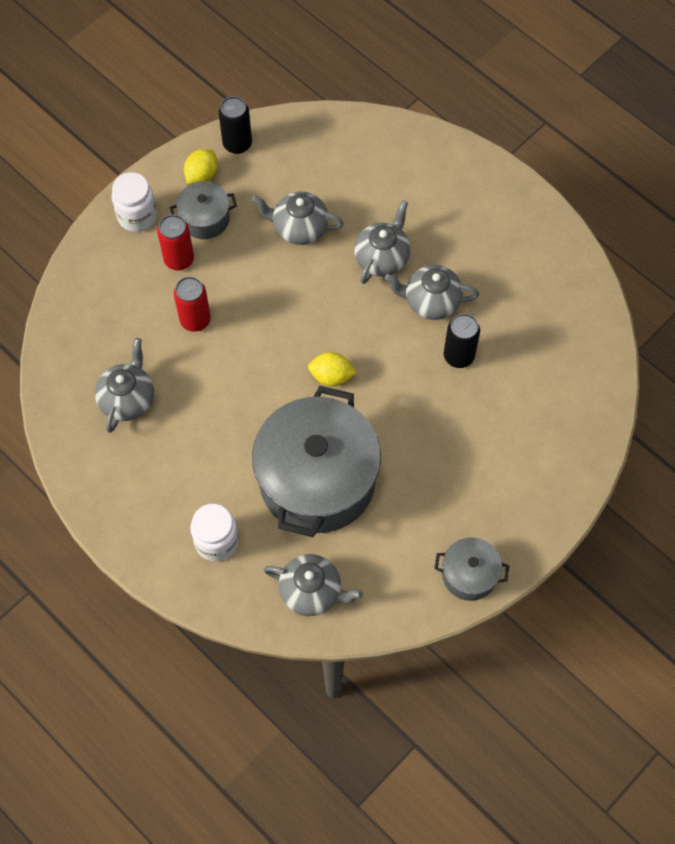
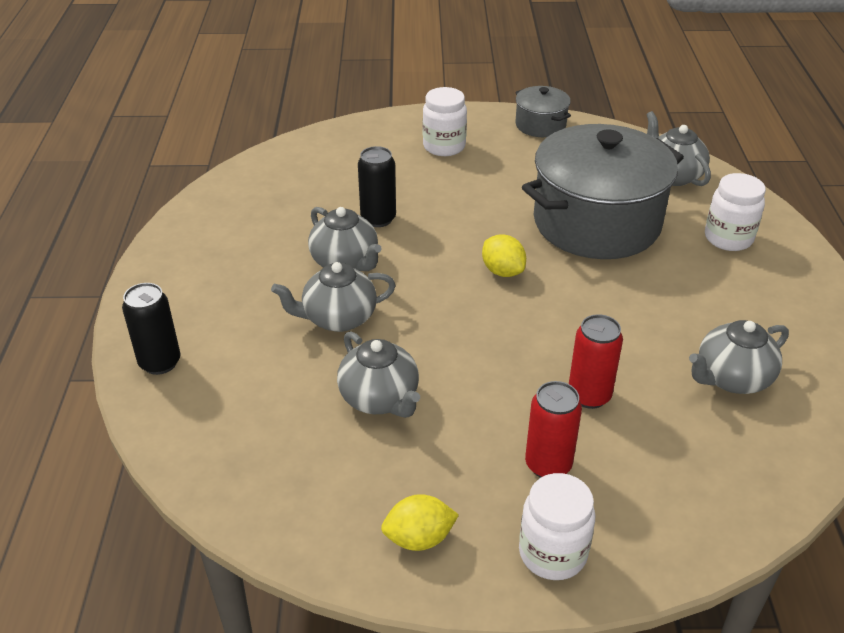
camera: 135 degrees left, 25 degrees down
(205, 219) = (471, 485): grey pot -> none
(237, 144) = (331, 542): black can -> black can (160, 362)
(507, 476) = (444, 146): none -> white jar

